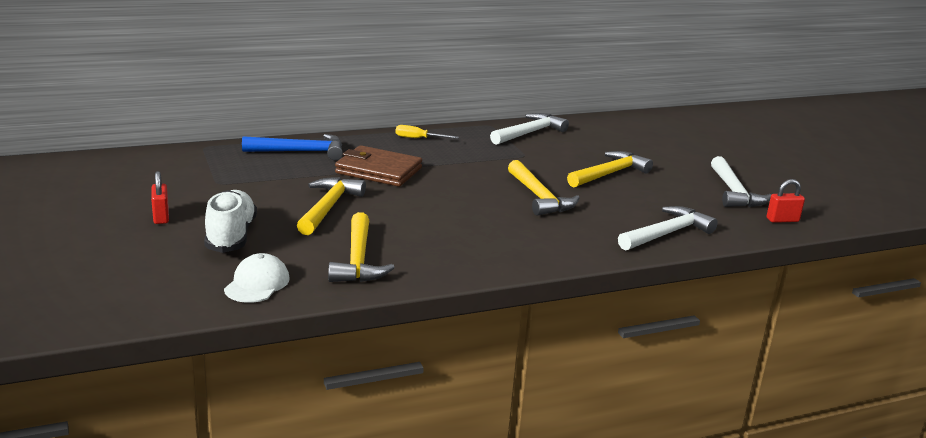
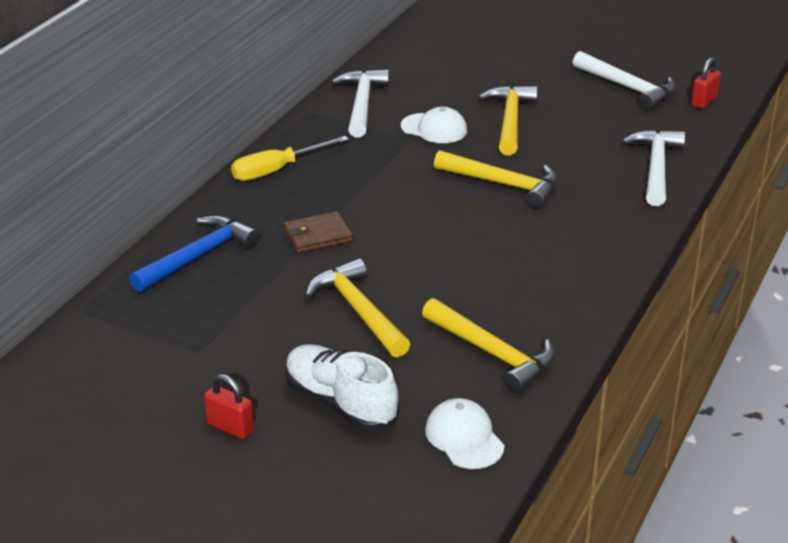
camera: 40 degrees left, 10 degrees up
(378, 171) = (318, 236): brown wallet -> brown wallet, size x0.62
(418, 138) = (277, 170): yellow screwdriver -> yellow screwdriver, size x1.50
(550, 158) = (434, 129): none -> white cap

